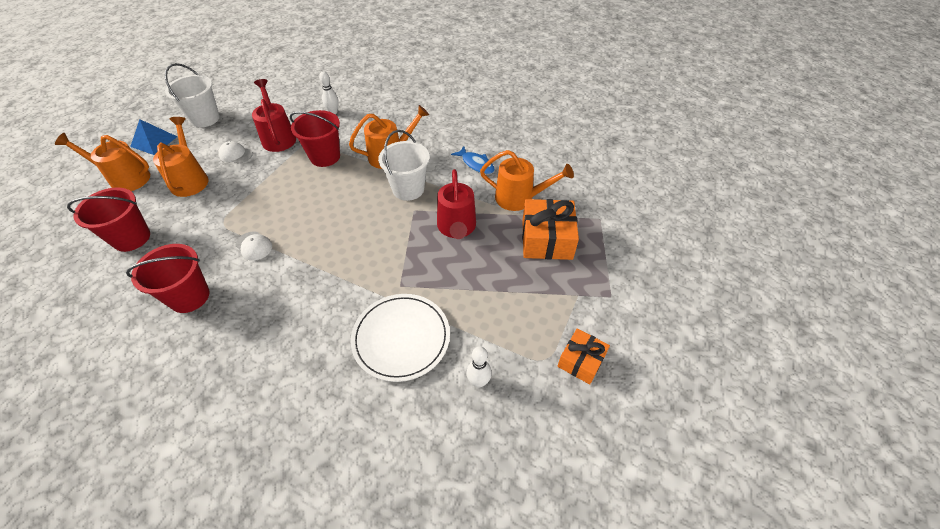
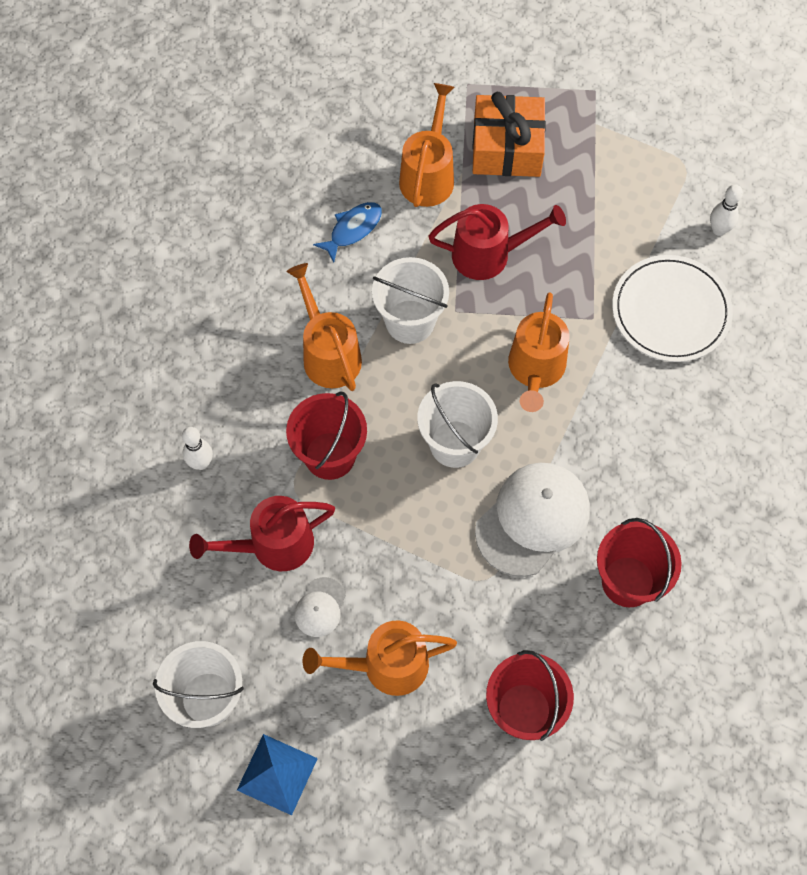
camera: 90 degrees left, 15 degrees up
(125, 178) = (383, 784): orange watering can -> orange watering can (535, 370)
(254, 246) = (532, 519): white cap -> white cap, size x2.10
(318, 209) = (455, 444): none -> white bucket
(581, 361) = (684, 131): orange gift -> none

